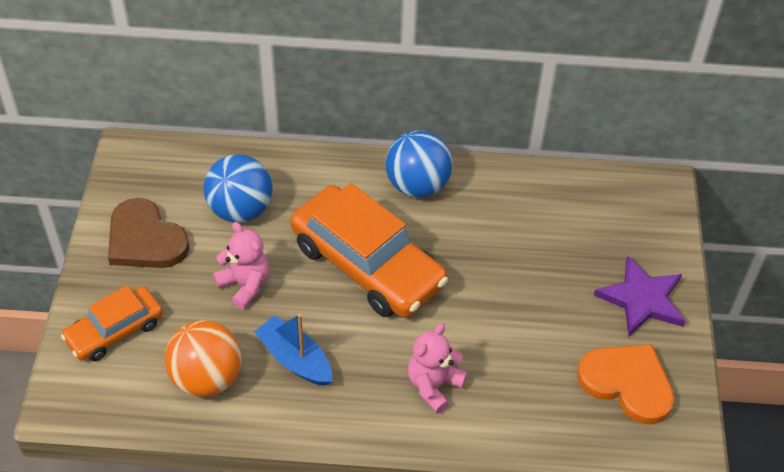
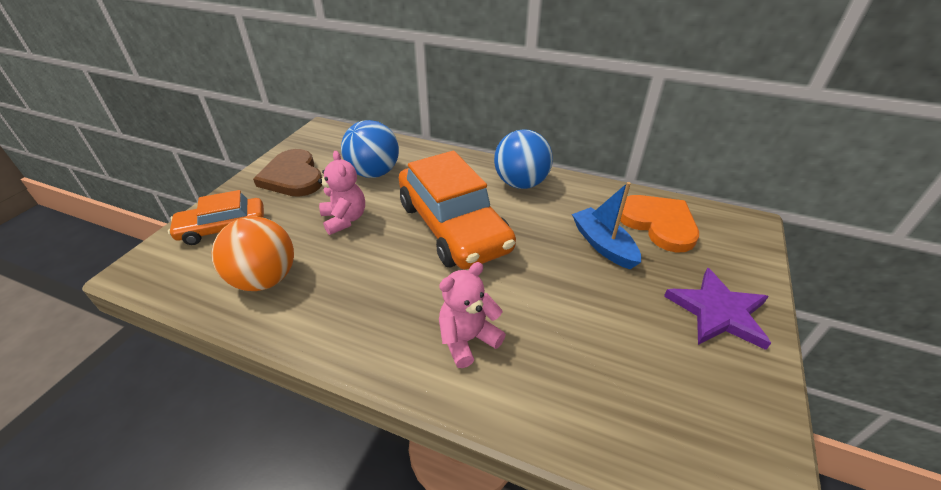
camera: 20 degrees right, 10 degrees down
(295, 359) = (349, 283): blue boat -> blue boat (603, 245)
(627, 383) = (690, 394): orange heart -> orange heart (658, 223)

